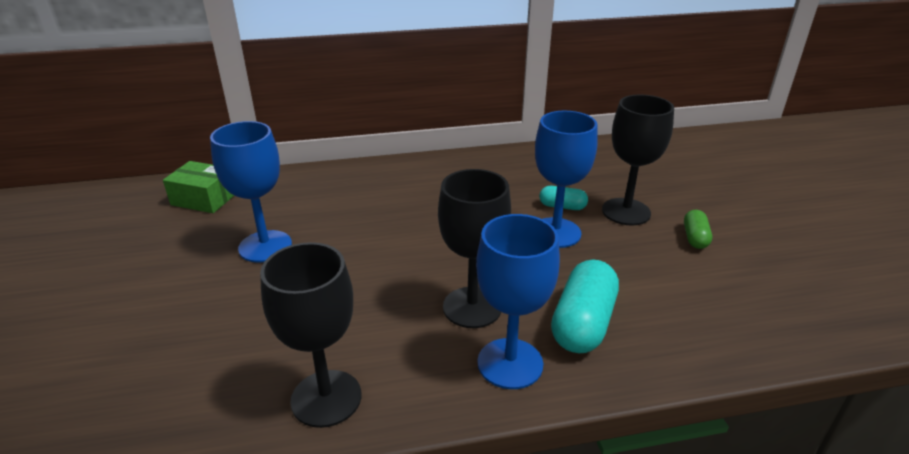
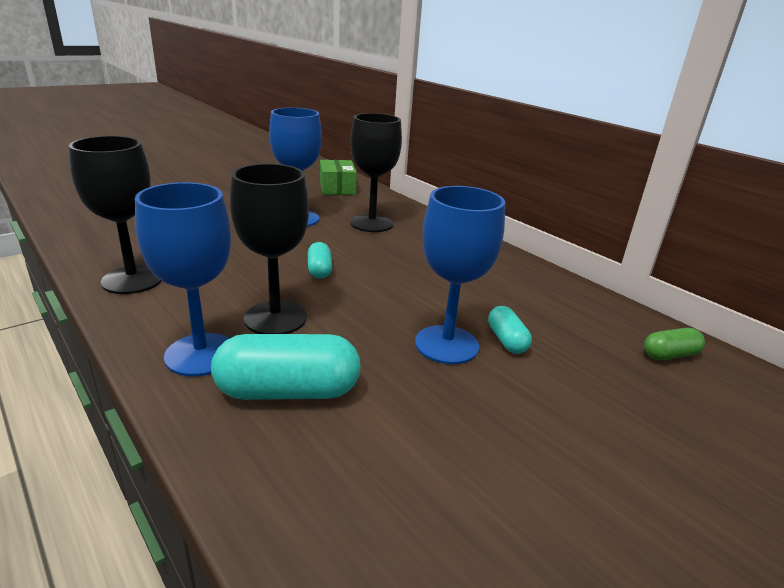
camera: 60 degrees right, 5 degrees down
(398, 261) = (319, 270): none -> turquoise capsule
(626, 212) = (554, 393): black goblet -> black goblet (372, 223)
(695, 238) = (561, 473): green capsule -> green capsule (669, 355)

